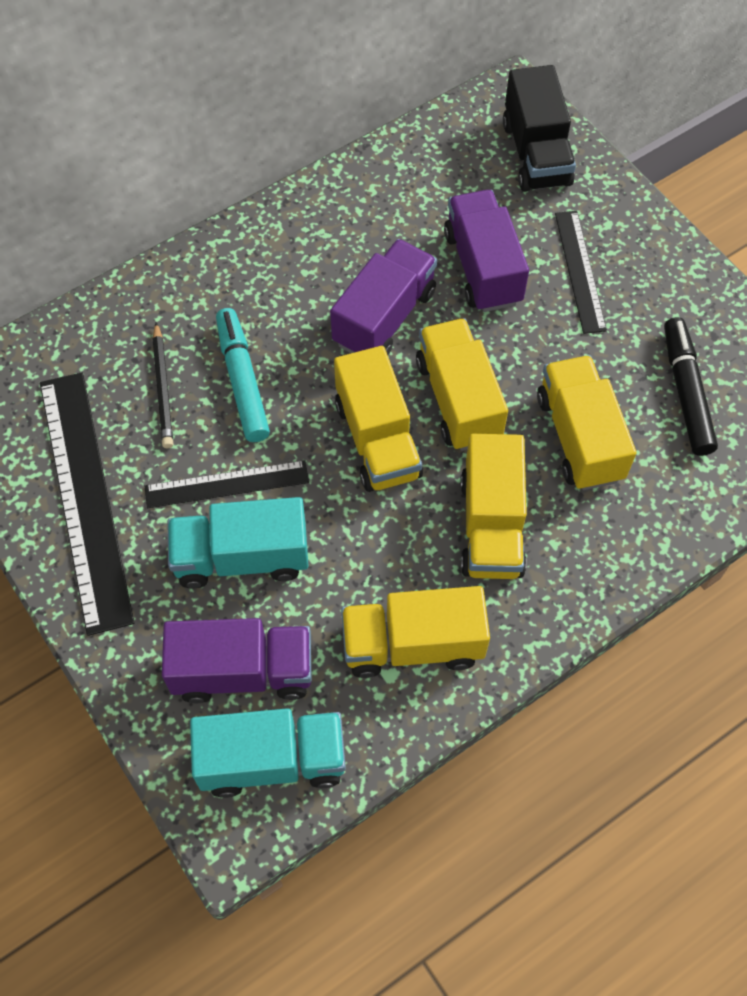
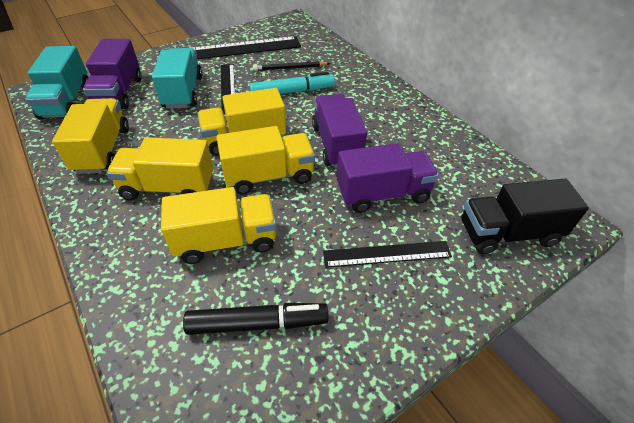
camera: 90 degrees right, 15 degrees down
(384, 317) = (336, 144): purple truck -> purple truck turned 135 degrees counterclockwise

